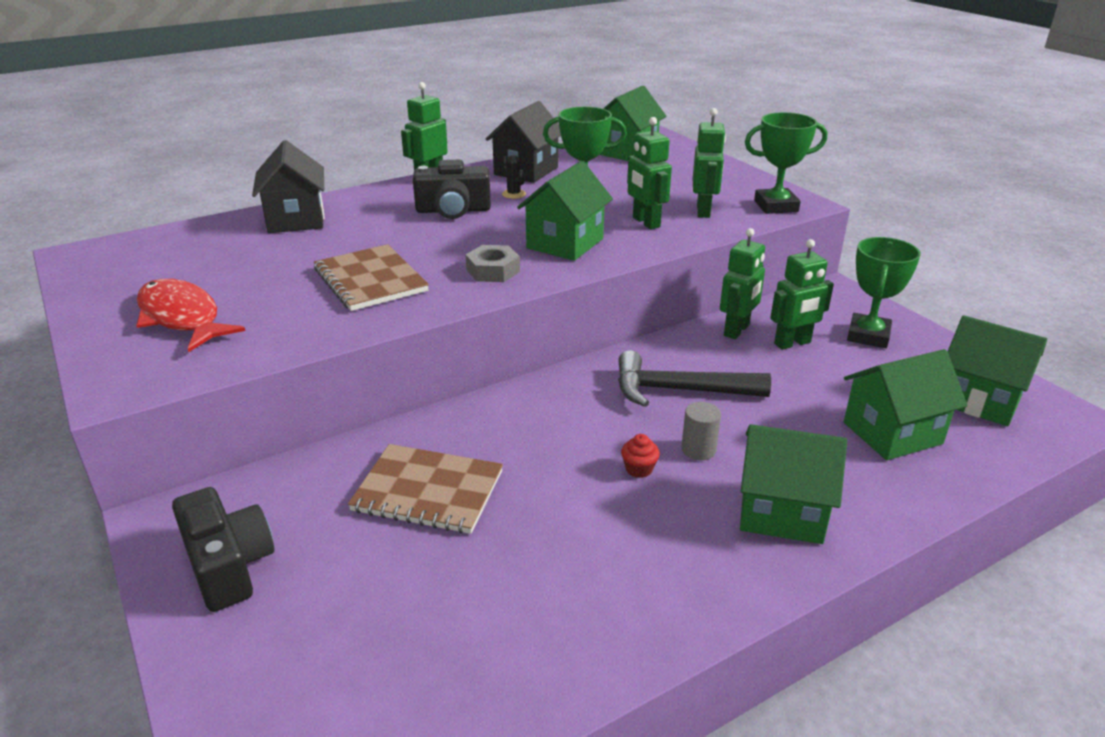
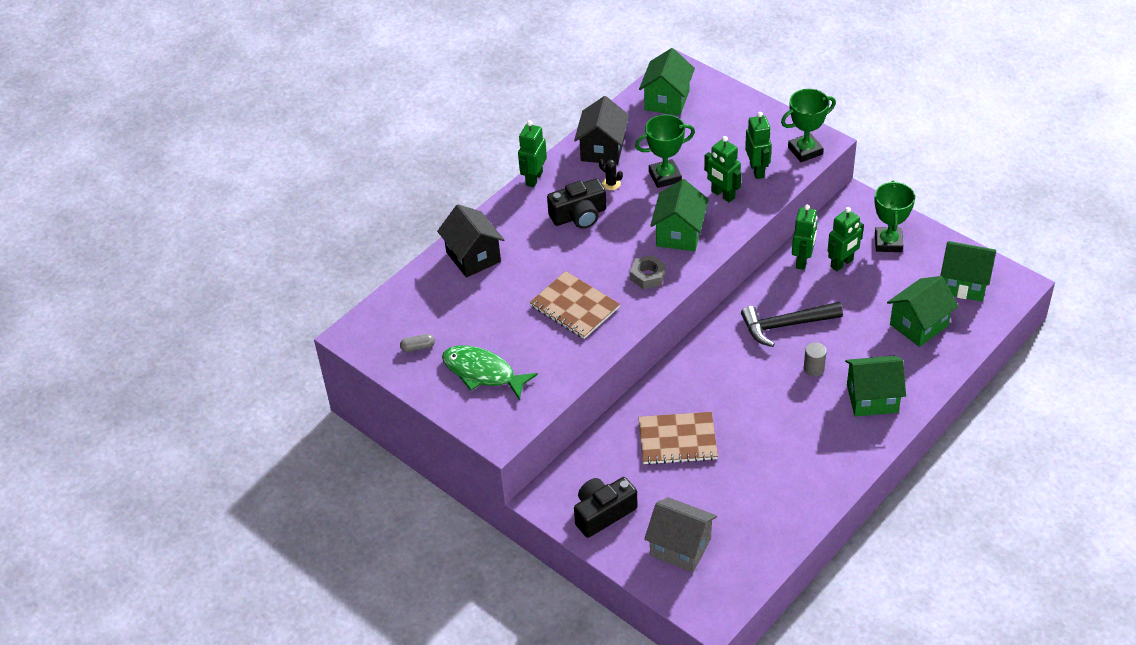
camera: 15 degrees left, 15 degrees up
(135, 278) = (418, 347): none -> grey capsule
(182, 317) = (483, 373): red fish -> green fish
(228, 565) = (603, 513): black camera -> black camera turned 75 degrees counterclockwise
(307, 663) = (680, 547): none -> grey house
(639, 469) = (786, 392): red cupcake -> none

